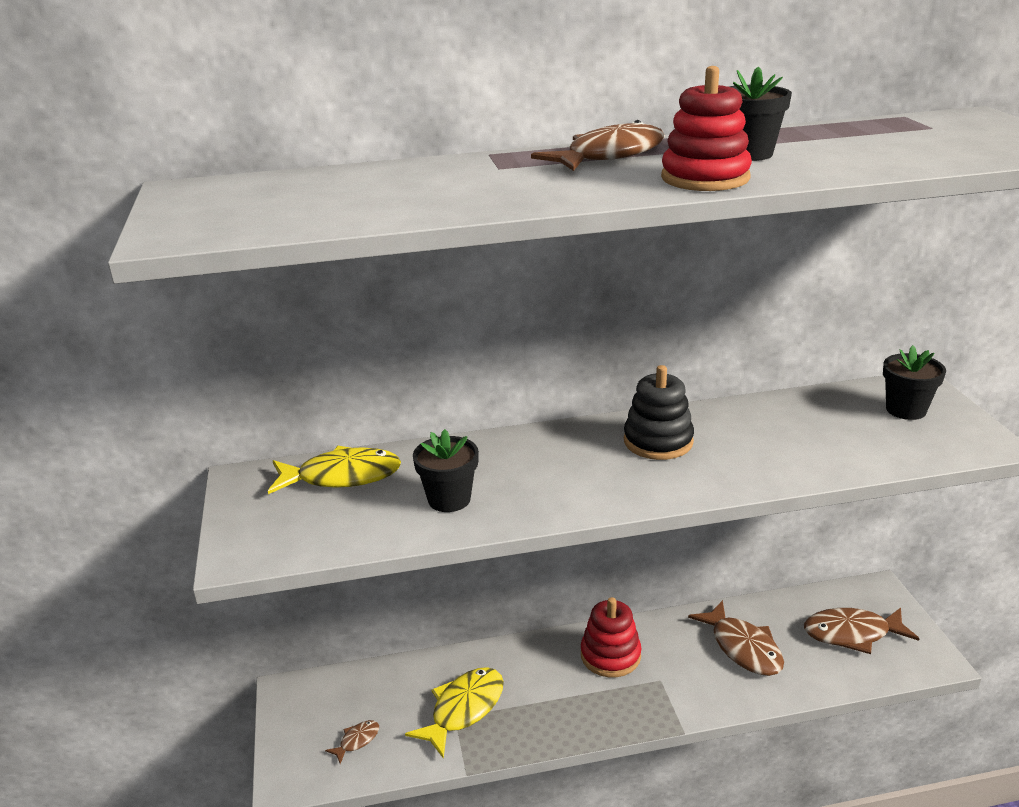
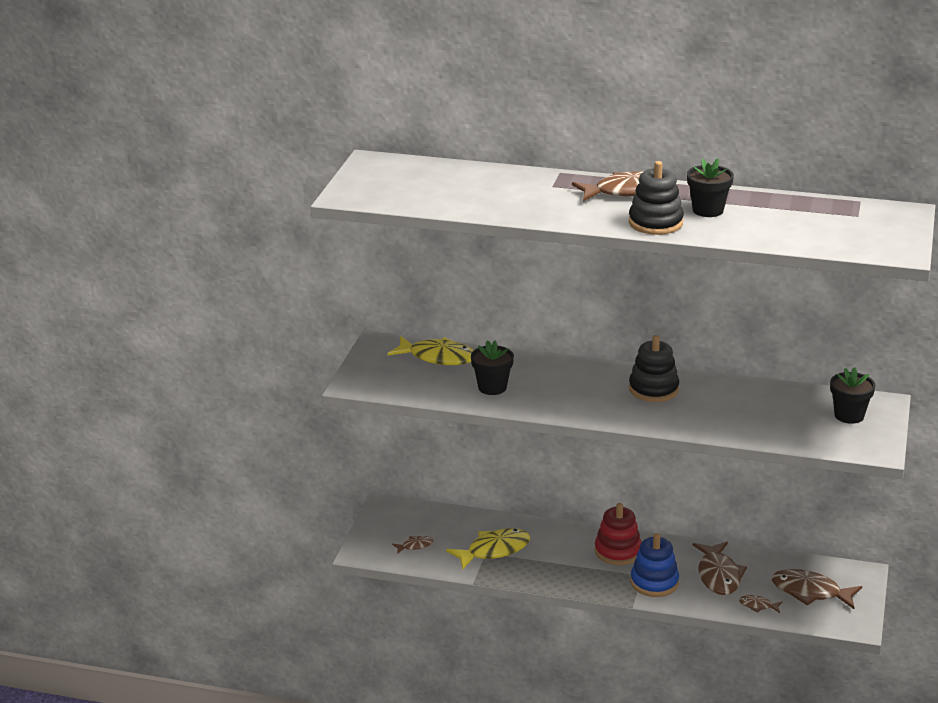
camera: 25 degrees right, 0 degrees up
(682, 685) = (654, 582): none -> blue stacking toy
(705, 178) = (655, 223): red stacking toy -> black stacking toy
(817, 674) = (758, 606): none -> brown fish

